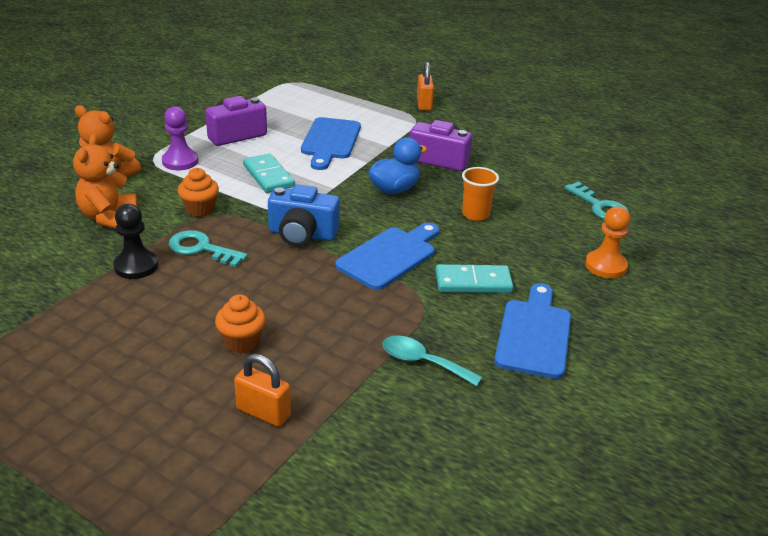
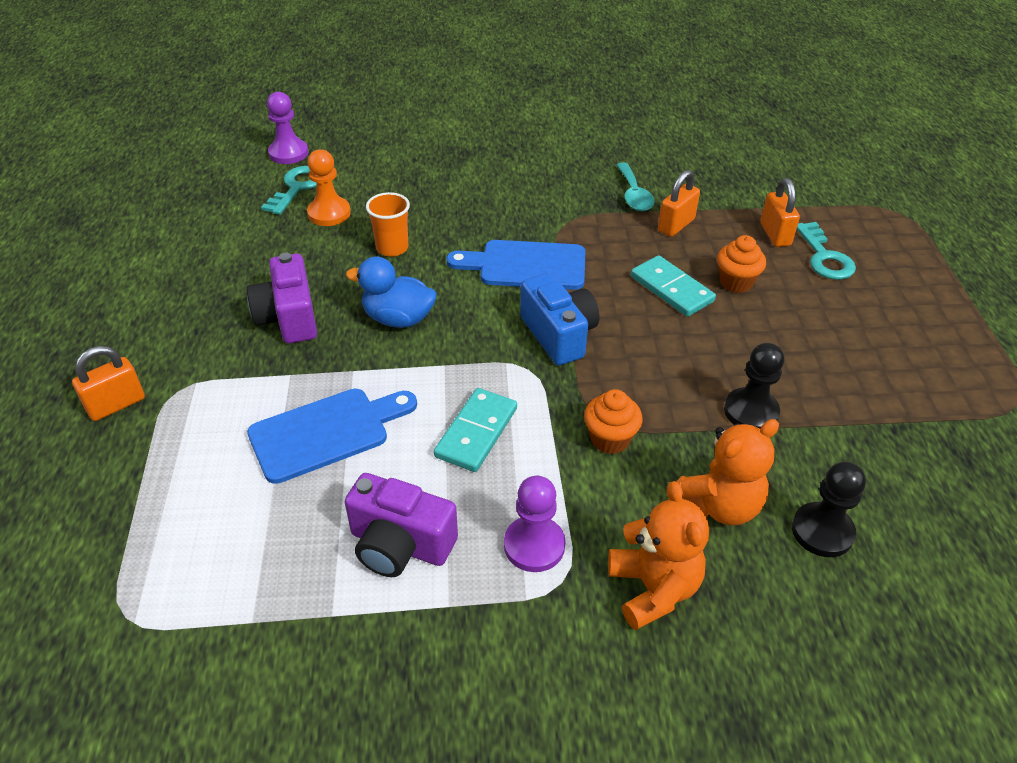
camera: 125 degrees left, 10 degrees up
(40, 237) = (822, 531): none -> black pawn
(201, 249) = (668, 387): turquoise key -> turquoise key (825, 257)
(350, 358) = (676, 225): none -> orange padlock
(473, 282) = (508, 209): turquoise domino -> turquoise domino (672, 289)
(534, 334) = (538, 163): blue cutting board -> none
(605, 266) = (404, 159): orange pawn -> orange pawn (329, 213)
(661, 219) = (288, 153): none -> purple pawn

